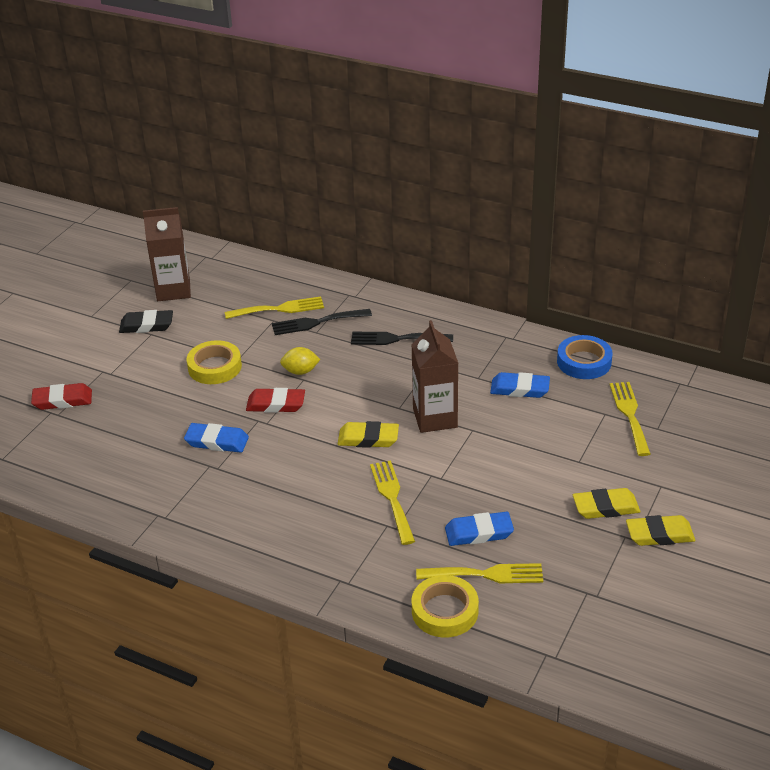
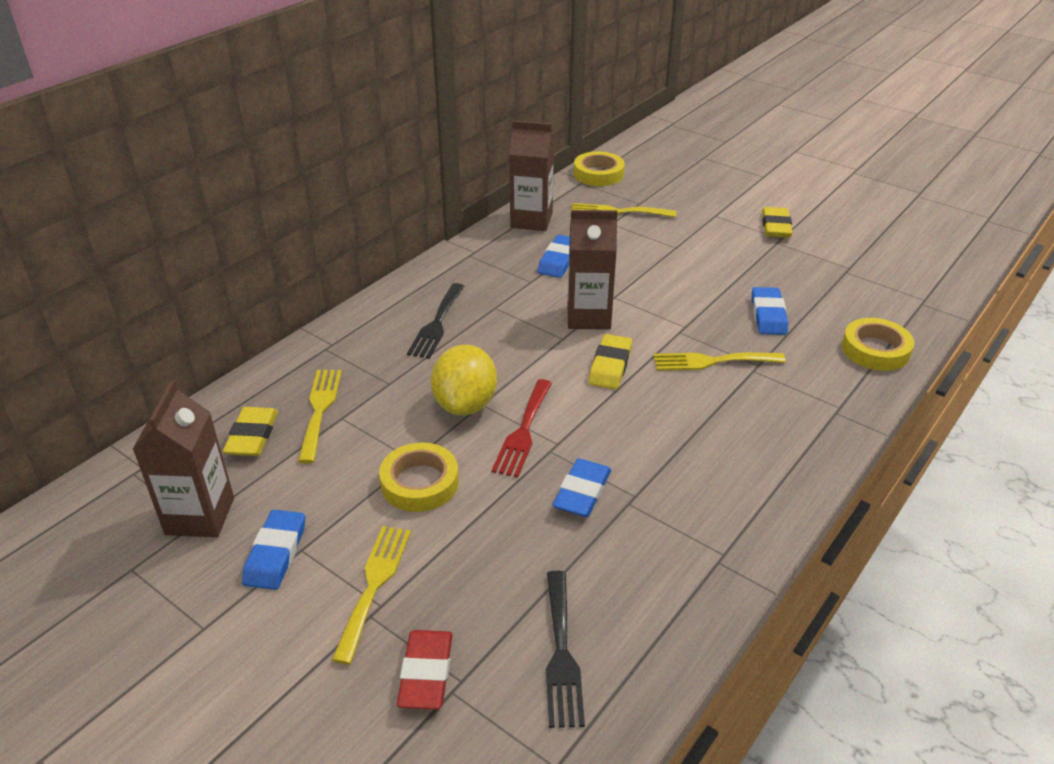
camera: 80 degrees left, 0 degrees up
(146, 325) = (276, 553): black eraser -> blue eraser
(276, 404) = (523, 432): red eraser -> red fork
(300, 371) = (465, 404): yellow lemon -> yellow lemon, size x1.79
(316, 322) = (369, 380): black fork -> black fork (561, 654)
(486, 574) = (825, 319): yellow fork -> yellow fork (374, 585)
(584, 362) = (531, 220): blue tape -> brown carton
(605, 507) = (739, 244): yellow eraser -> yellow eraser (252, 436)
(705, 392) = (598, 174): none -> yellow tape

